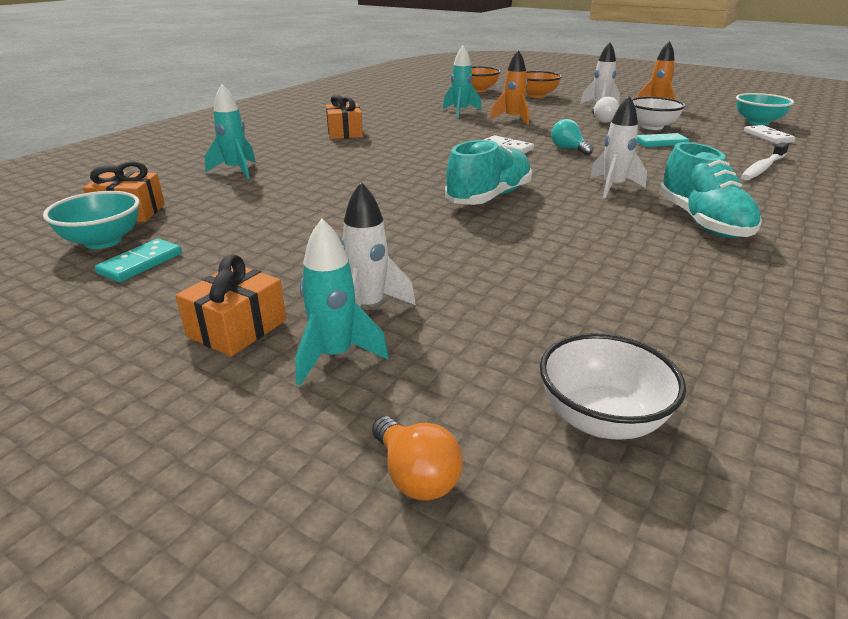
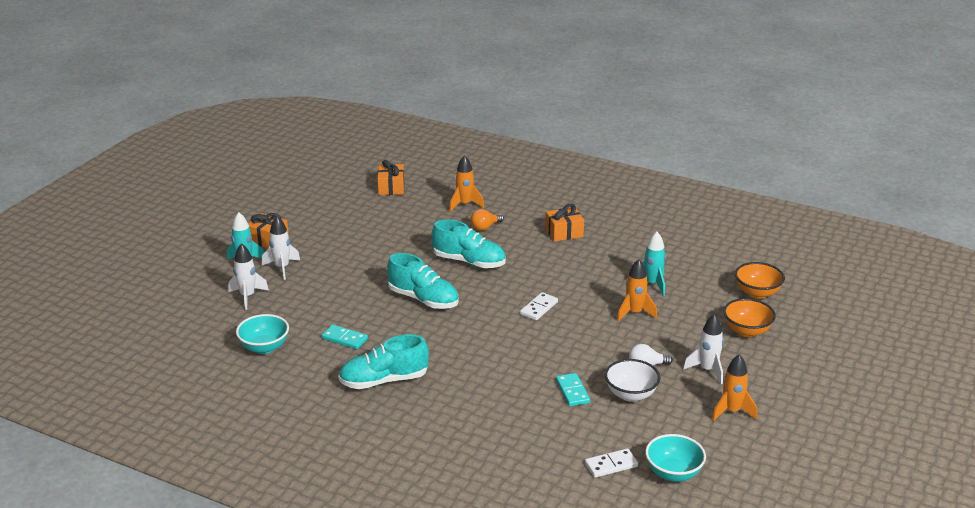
camera: 85 degrees right, 0 degrees up
(103, 241) = (353, 190): turquoise bowl -> turquoise bowl (264, 347)
(141, 263) = (329, 205): turquoise domino -> turquoise domino (344, 339)
(236, 170) = (465, 204): turquoise rocket -> orange rocket
(395, 172) = (469, 262): none -> turquoise shoe
(415, 476) = (176, 285): orange light bulb -> orange light bulb (485, 227)
(568, 149) = (541, 338): turquoise light bulb -> none
(601, 419) = (196, 322): white bowl -> none
(613, 187) = (448, 351): white rocket -> white rocket (247, 296)
(762, 168) = (505, 436): white toothbrush -> none

